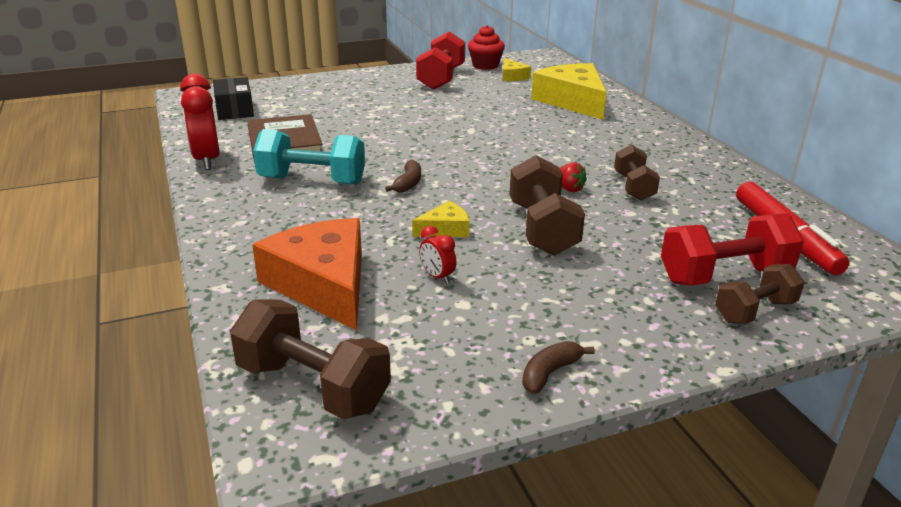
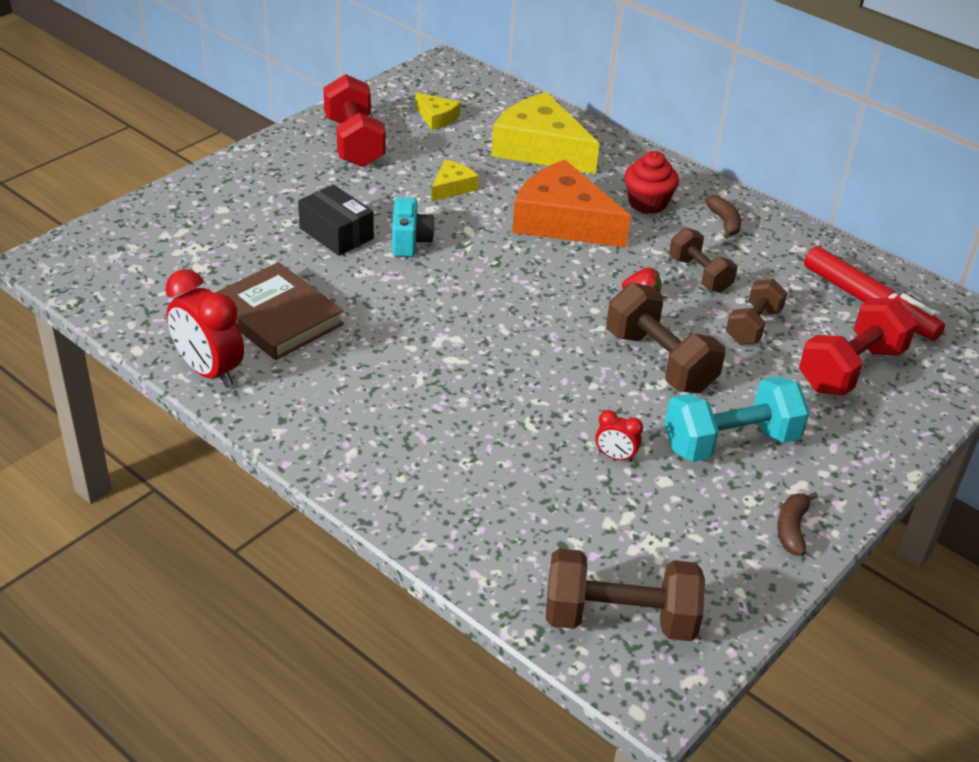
camera: 30 degrees left, 10 degrees up
(235, 110) = (147, 272): black box -> black box (336, 233)
(312, 181) = (368, 366): turquoise dumbbell -> turquoise dumbbell (730, 442)
(323, 284) = (519, 504): orange cheese -> orange cheese (563, 221)
(408, 183) = (476, 338): brown banana -> brown banana (724, 222)
(421, 128) = (410, 242): none -> turquoise camera
(445, 229) = (570, 392): yellow cheese -> yellow cheese (452, 187)
(485, 65) = (387, 103): red cupcake -> red cupcake (647, 203)
(754, 311) = (897, 403): brown dumbbell -> brown dumbbell (753, 326)

